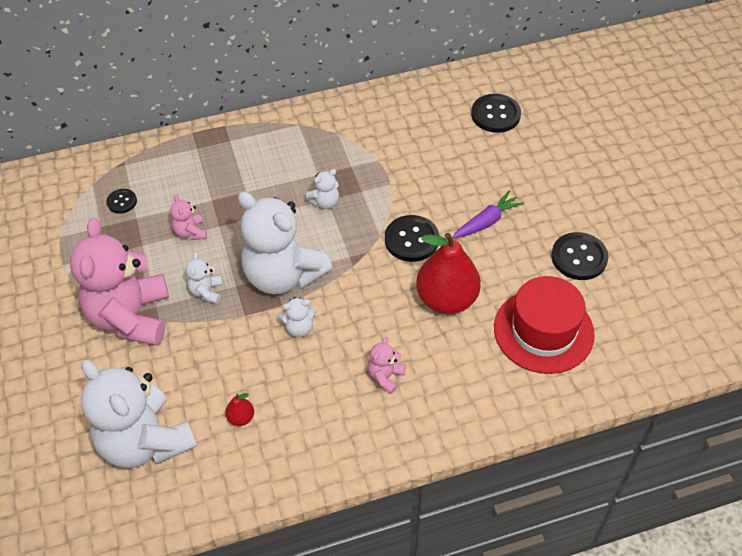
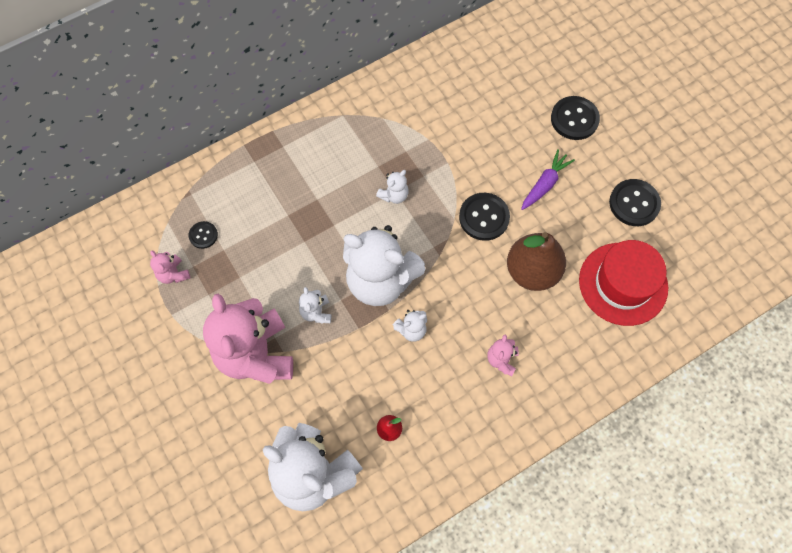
camera: 15 degrees left, 15 degrees up
(190, 232) = (280, 254): pink teddy bear -> pink teddy bear (173, 274)
(446, 299) = (532, 271): red pear -> brown pear
(495, 115) = (521, 67): black button -> black button (574, 119)

